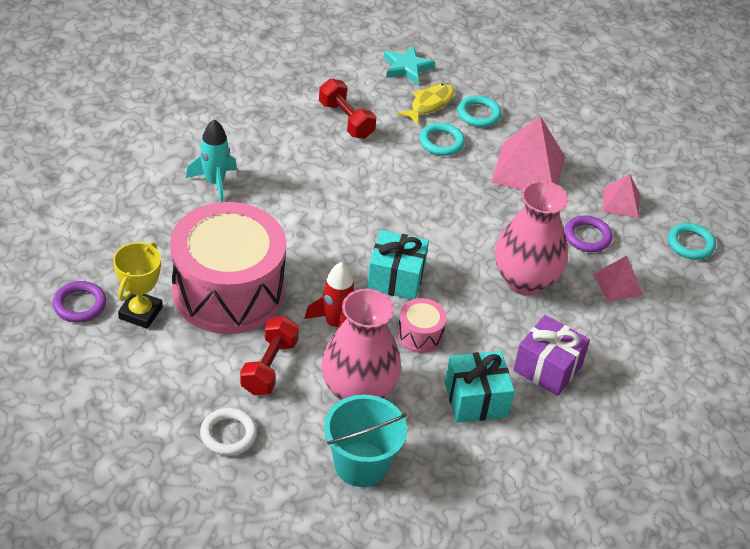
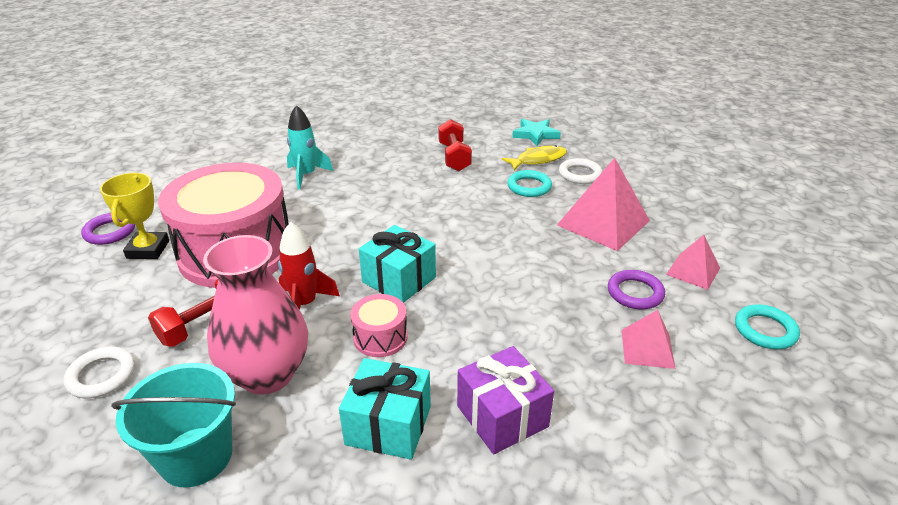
camera: 30 degrees right, 10 degrees down
(140, 313) = (148, 249): yellow trophy -> yellow trophy turned 45 degrees counterclockwise
(478, 114) = (580, 174): turquoise ring -> white ring
(525, 280) = (535, 316): pink vase -> none

